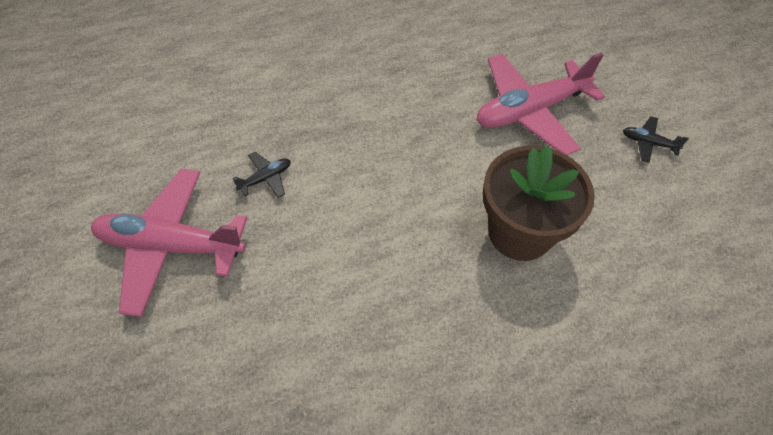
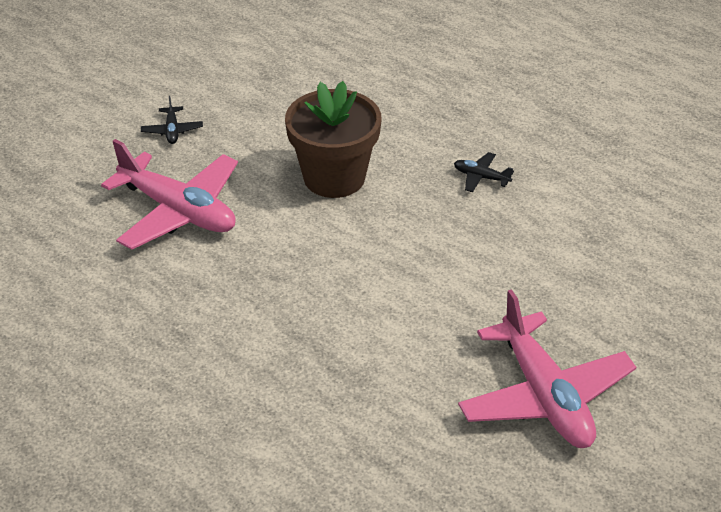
camera: 120 degrees left, 15 degrees down
(266, 178) = (413, 367): black plane -> black plane (481, 177)

